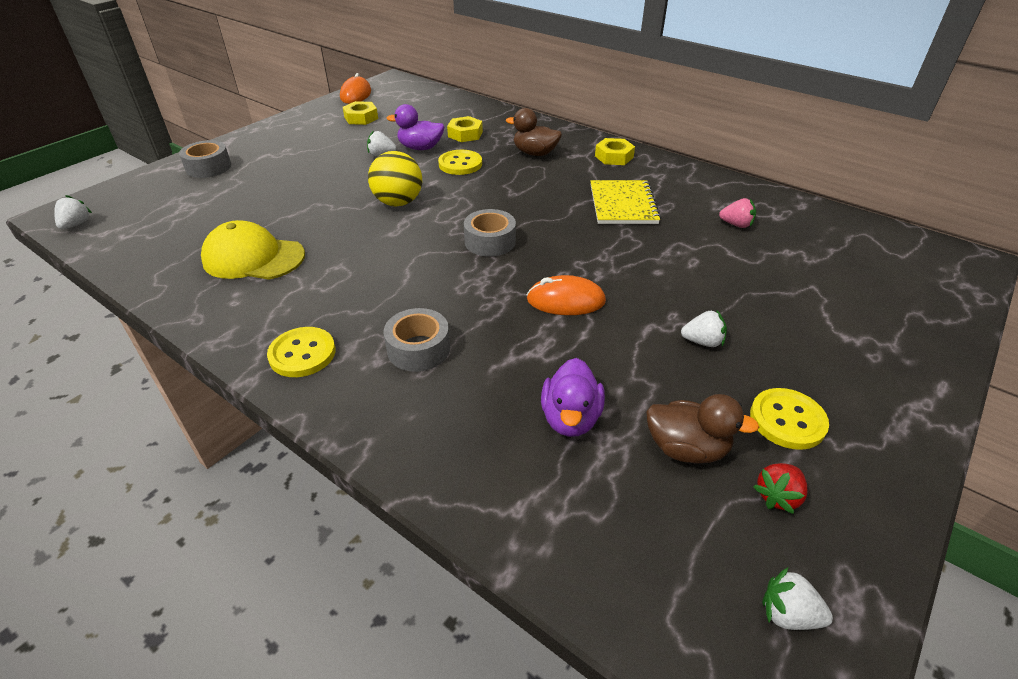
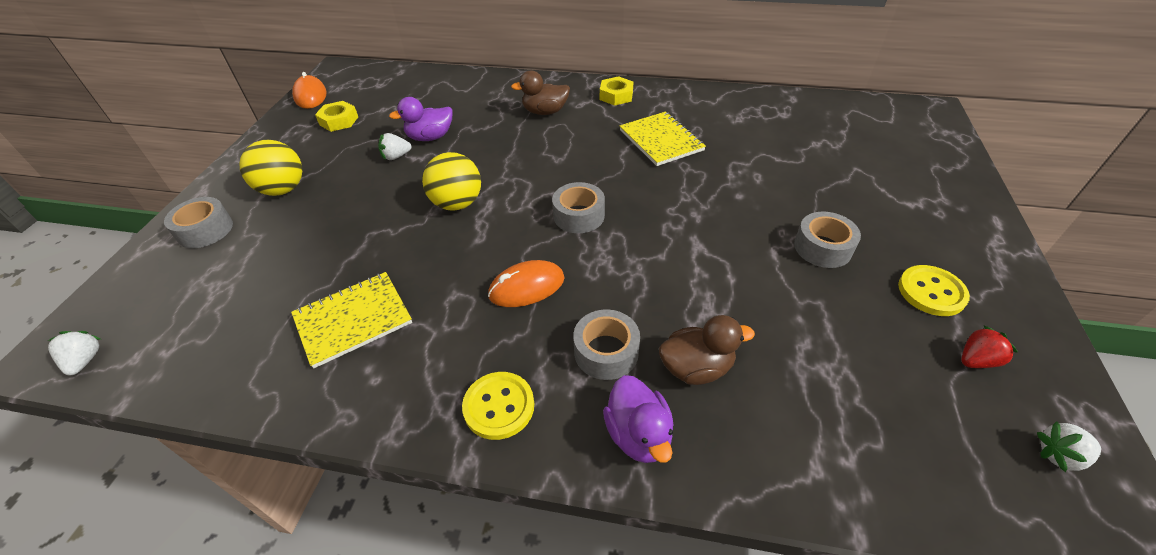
camera: 25 degrees left, 5 degrees up
(253, 258) = (353, 320): yellow cap -> yellow notebook
(281, 155) = (283, 189): none -> yellow ball
(460, 164) = (484, 143): yellow button -> none
(465, 134) = (463, 110): yellow nut -> none
(565, 300) = (691, 251): orange mouse -> orange mouse (526, 287)
(570, 418) = (786, 362): purple duck -> purple duck (638, 434)
(686, 448) = (888, 349): brown duck -> brown duck (696, 368)
(702, 342) = (822, 248): white strawberry -> grey tape
(736, 224) = (761, 131): pink strawberry -> none
(777, 496) = (976, 360): red strawberry -> red strawberry turned 135 degrees counterclockwise

